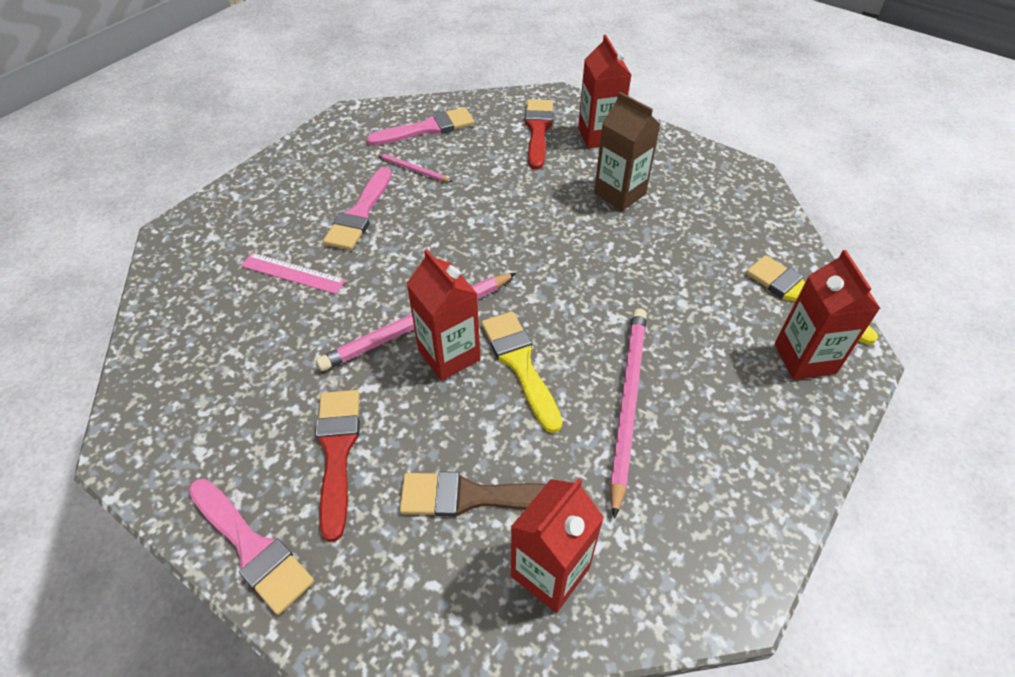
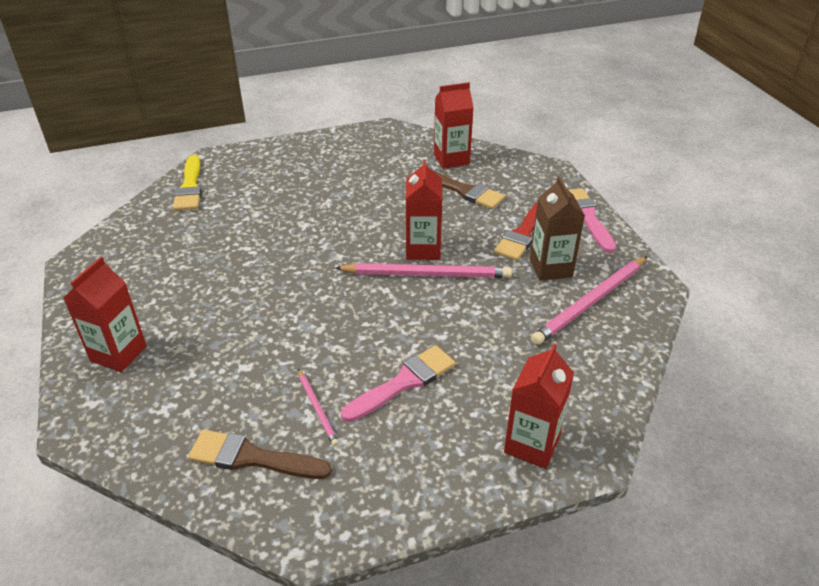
camera: 145 degrees left, 10 degrees down
(293, 273) = (494, 353): pink ruler -> none
(427, 128) = (252, 458): pink brush -> brown brush
(520, 364) = (386, 227): yellow brush -> none
(538, 130) = (157, 391): red brush -> none
(619, 194) = (186, 293): brown carton -> brown carton (550, 268)
(627, 403) = (349, 189): pink pencil -> pink pencil (590, 302)
(804, 358) = (238, 167): red carton -> red carton (532, 444)

